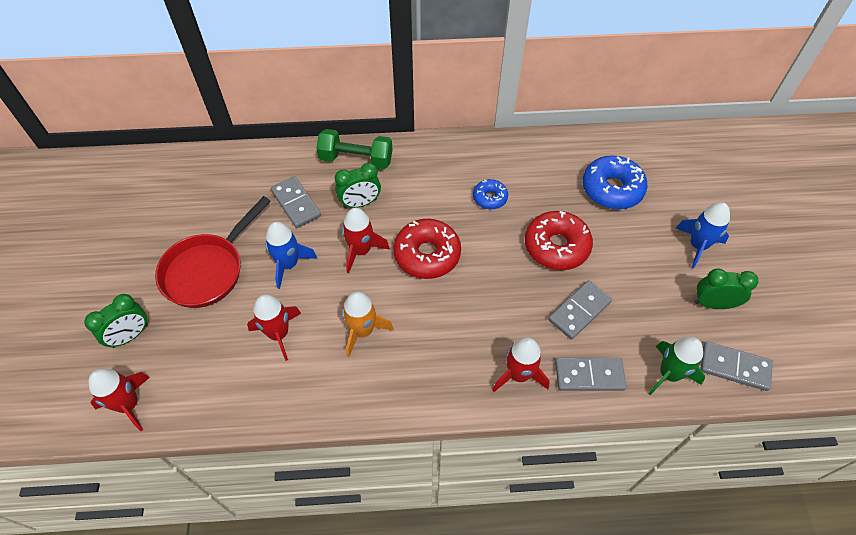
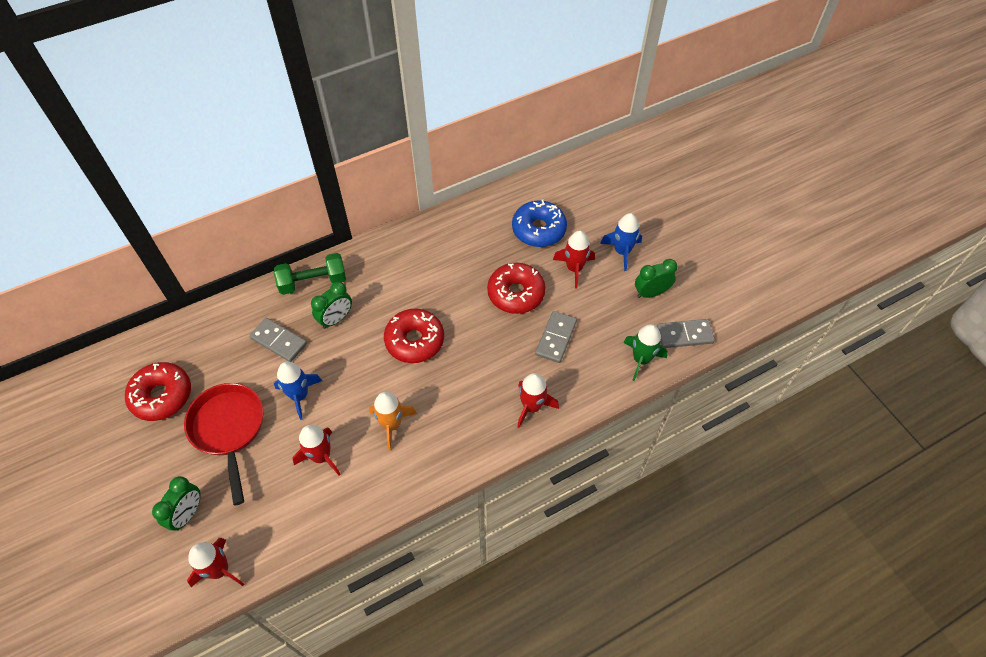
camera: 25 degrees left, 0 degrees up
(167, 214) = (162, 396): none -> red donut
(208, 270) = (229, 429): red pan -> red pan turned 150 degrees clockwise
(361, 251) = (357, 359): red rocket -> red rocket (574, 268)
(490, 198) = (444, 273): blue donut -> none
(589, 375) = (584, 385): grey domino -> none

